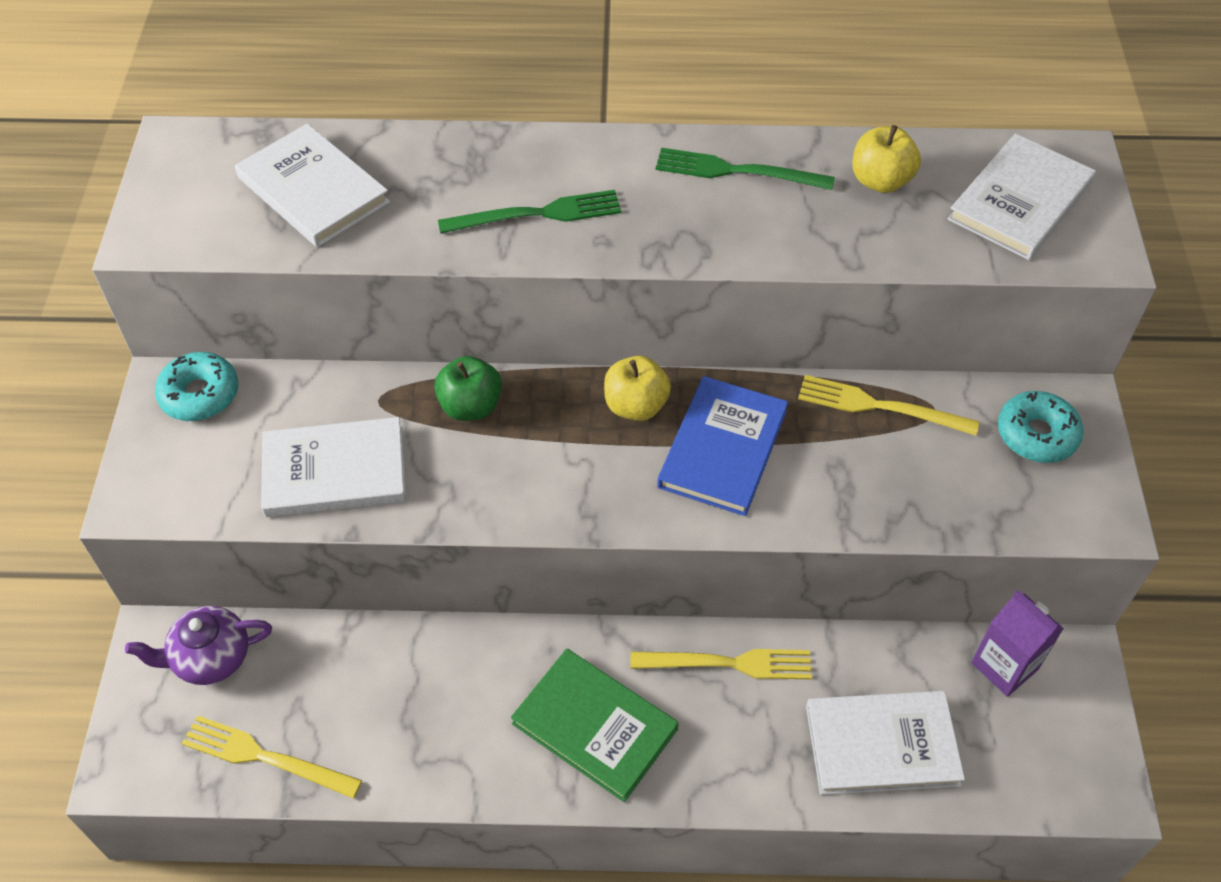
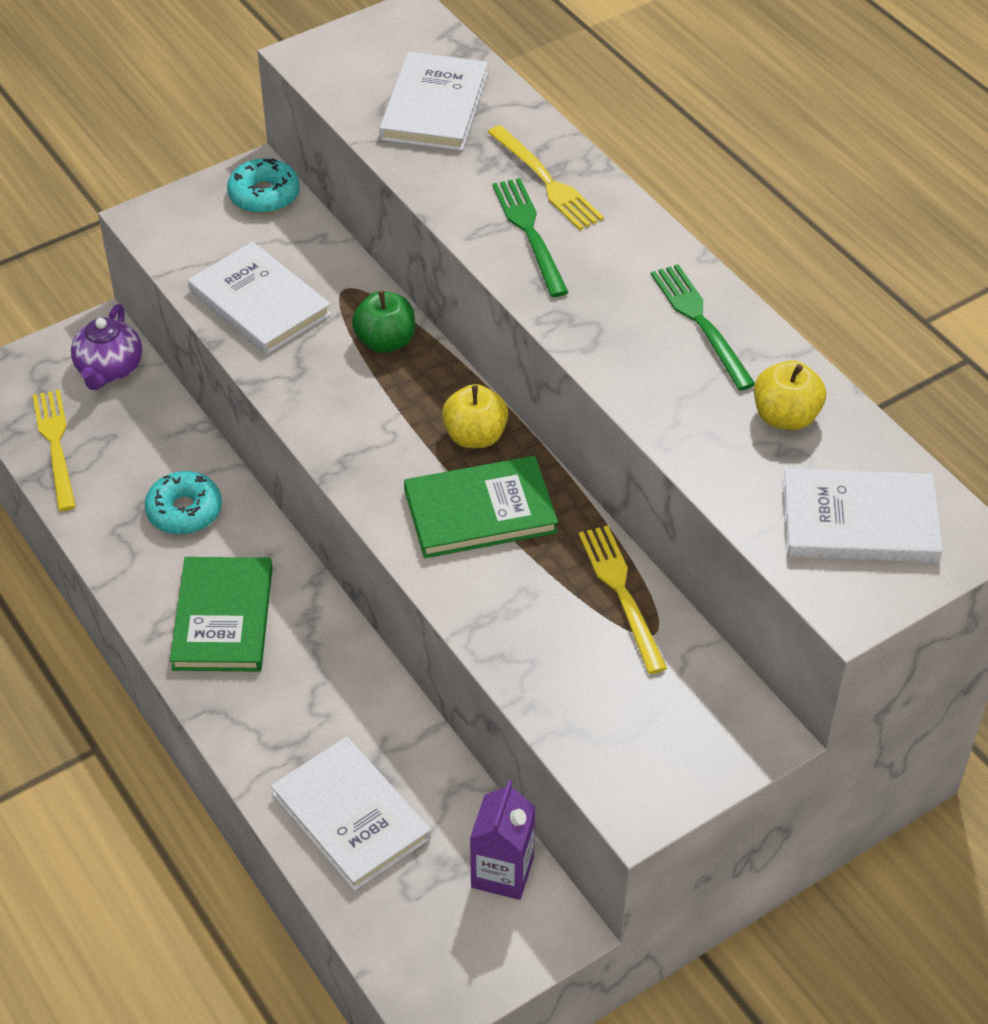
camera: 55 degrees right, 5 degrees down
(211, 658) = (109, 369): purple teapot -> purple teapot turned 120 degrees counterclockwise
(537, 214) = (530, 233): green fork -> green fork turned 150 degrees counterclockwise
(722, 449) = (480, 511): blue book -> green book
(728, 663) = (346, 674): yellow fork -> yellow fork (546, 181)
(1036, 435) = (692, 718): turquoise donut -> turquoise donut (184, 511)

